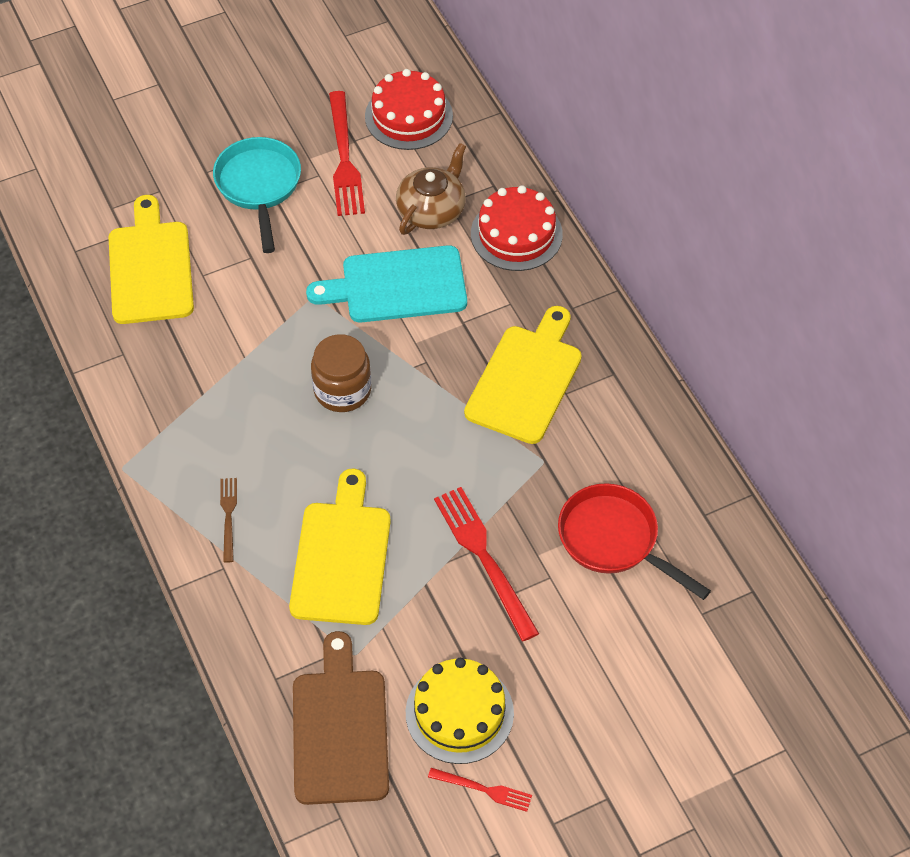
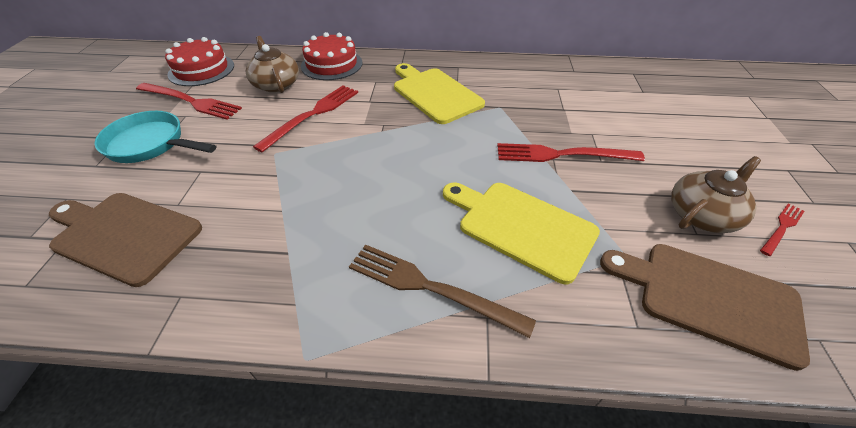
camera: 60 degrees left, 10 degrees down
(150, 267) = (123, 235): yellow cutting board -> brown cutting board
(228, 516) = (431, 288): brown fork -> brown fork, size x1.88
(342, 390) = (368, 169): brown jar -> none
(397, 285) = (312, 115): turquoise cutting board -> red fork
(459, 713) = (702, 215): yellow cake -> brown teapot
(614, 540) = (576, 102): red pan -> none

